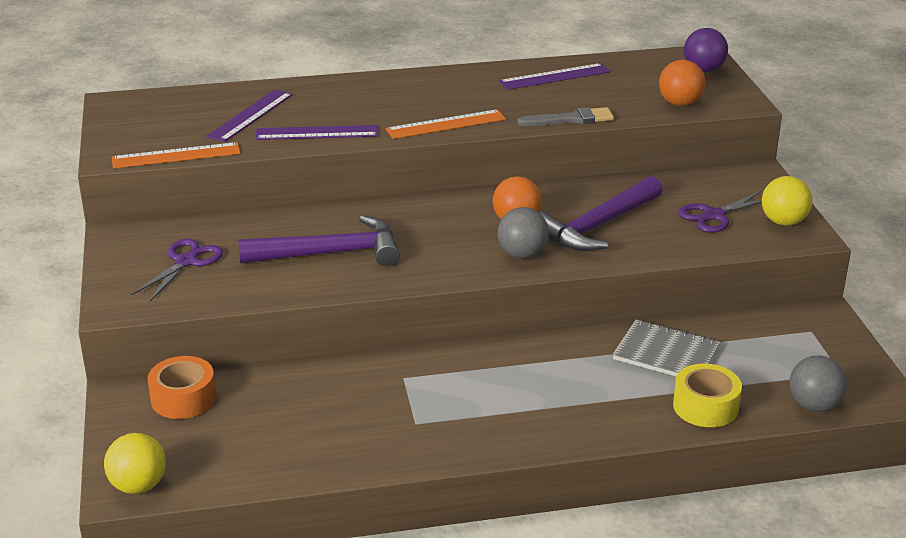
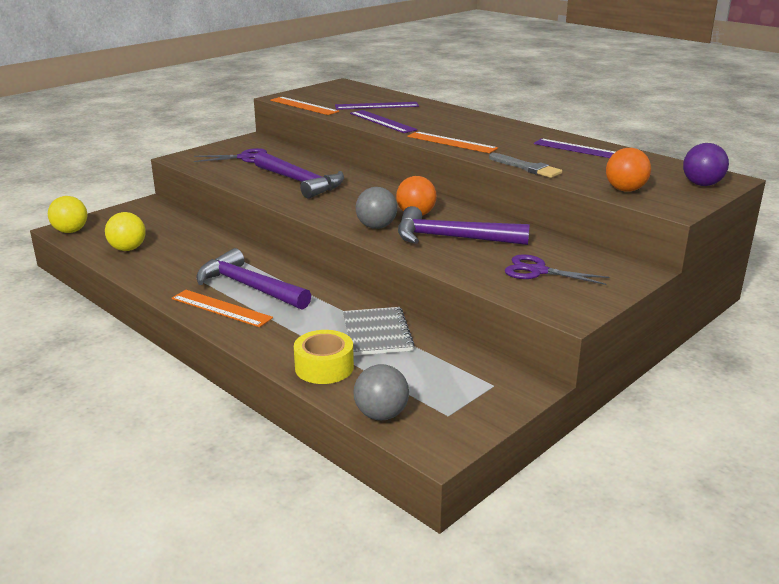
camera: 55 degrees right, 5 degrees down
(183, 398) = (159, 216): orange tape -> none
(481, 394) = (249, 287): none -> purple hammer
(515, 429) = (221, 308): none -> orange ruler
(783, 222) = (576, 298): yellow ball -> yellow ball (128, 249)

